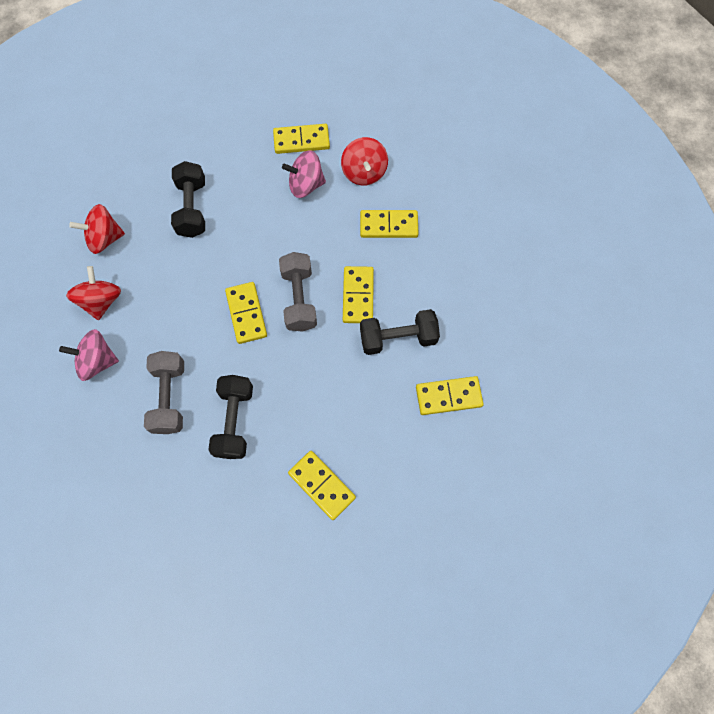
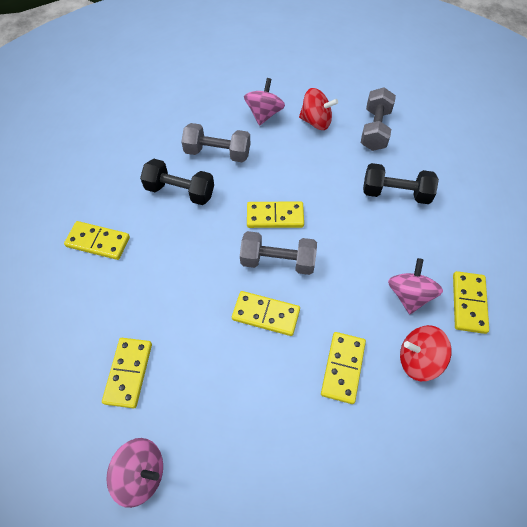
camera: 105 degrees right, 10 degrees down
(105, 238) = (375, 129): red spinning top -> grey dumbbell
(321, 485) = (98, 242): yellow domino -> yellow domino turned 45 degrees clockwise
(398, 338) = (208, 340): black dumbbell -> none
(523, 354) = (141, 474): none -> pink spinning top

